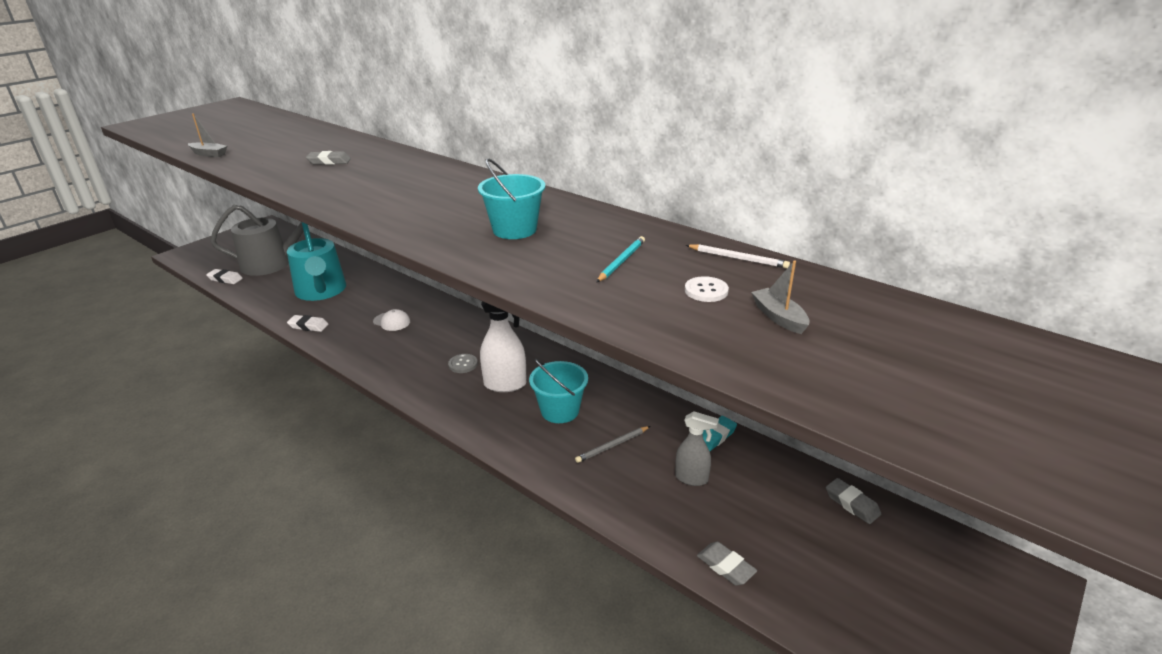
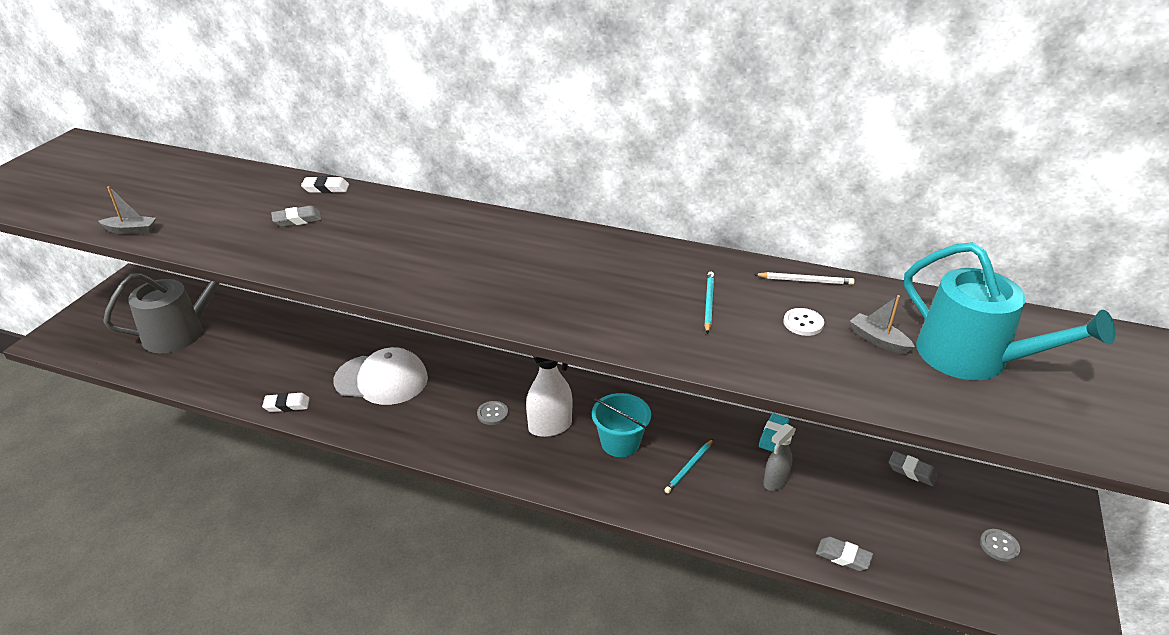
camera: 20 degrees left, 5 degrees up
(225, 279) = (134, 365): white eraser -> white eraser (326, 188)
(321, 291) = (271, 357): turquoise watering can -> turquoise watering can (973, 358)
(392, 321) = (381, 379): white cap -> white cap, size x2.14
(514, 229) = (580, 283): turquoise bucket -> none
(612, 446) = (689, 468): grey pencil -> turquoise pencil
(692, 478) = (775, 482): grey spray bottle -> grey spray bottle turned 135 degrees clockwise
(921, 605) = (999, 546): none -> grey button

